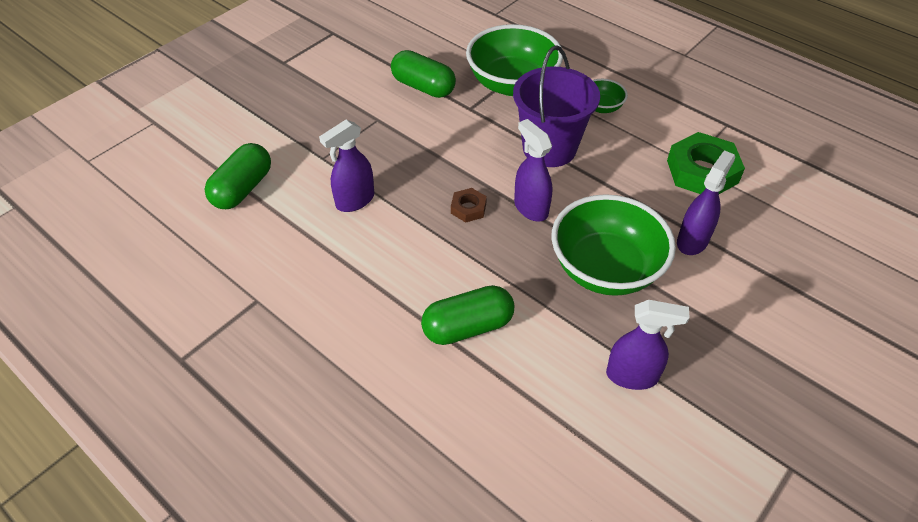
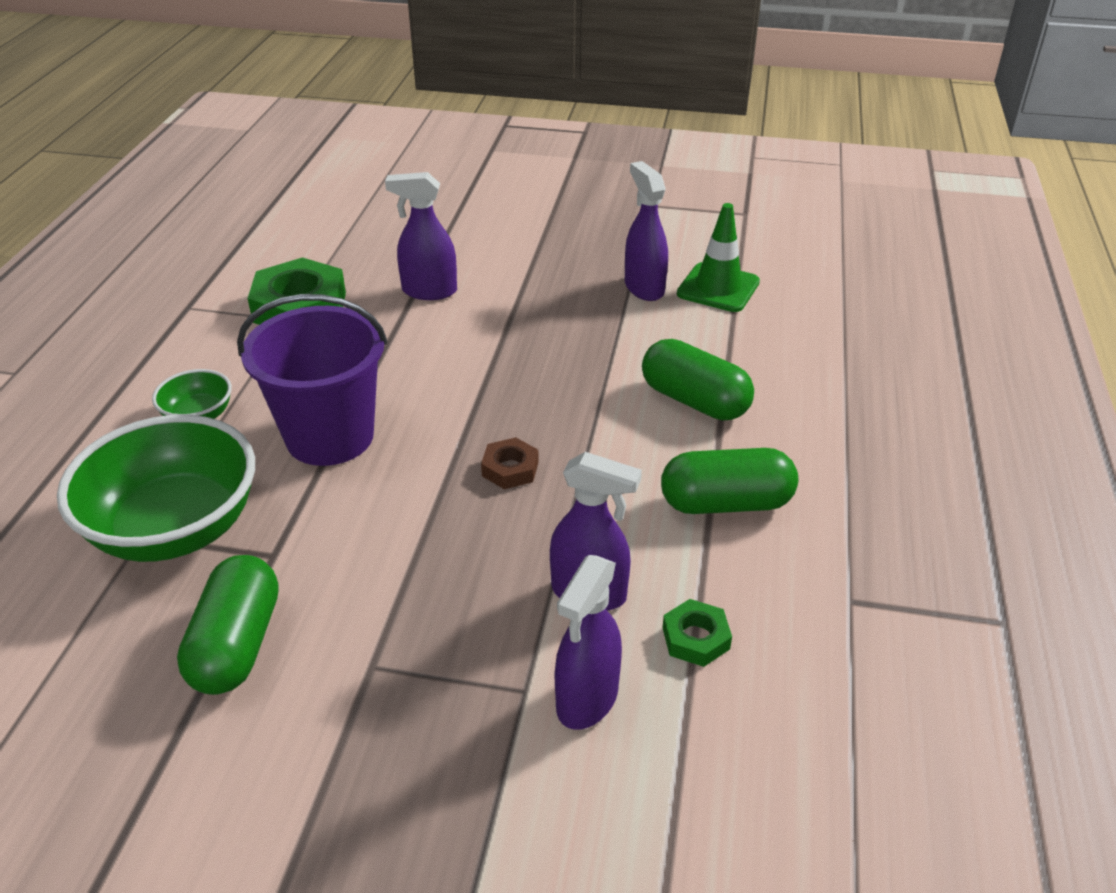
camera: 120 degrees left, 10 degrees down
(243, 189) = (684, 763): green capsule -> green capsule (726, 503)
(294, 225) = (695, 638): none -> green nut
(530, 208) = (466, 416): purple spray bottle -> purple spray bottle (587, 699)
(604, 432) = (718, 288): none -> green traffic cone
(605, 269) = (522, 334): green bowl -> none

